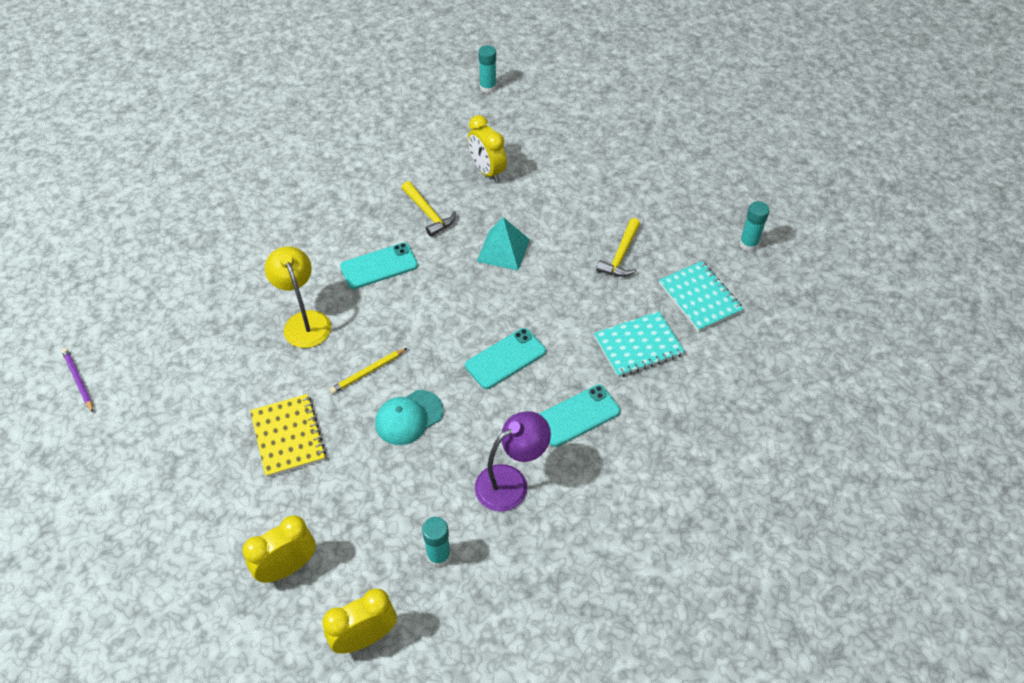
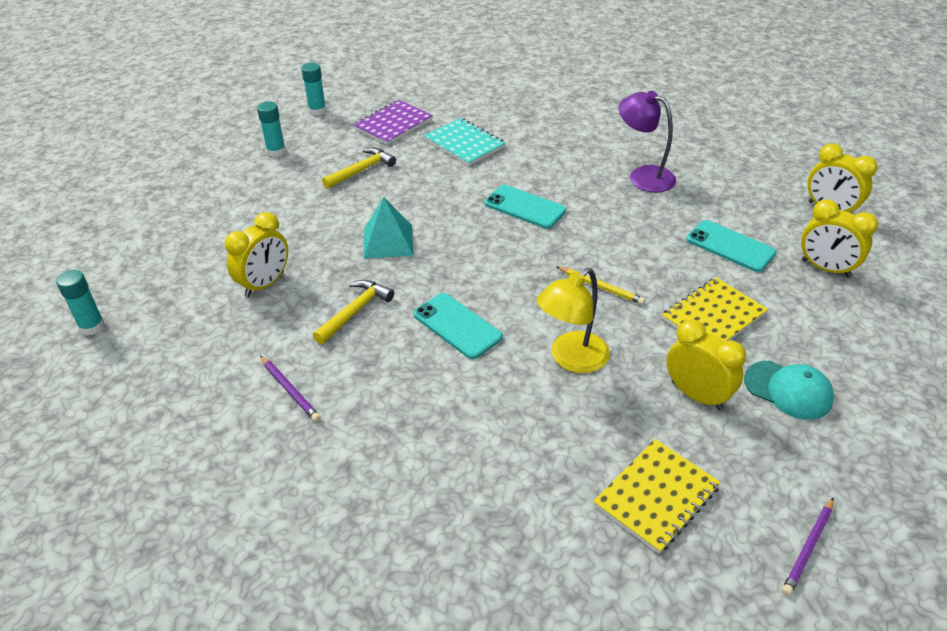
camera: 110 degrees left, 10 degrees down
(167, 320) = (656, 496): none -> yellow notebook
(223, 382) = (696, 395): none -> yellow clock
(371, 169) = (290, 390): none -> purple pencil
(408, 417) = (629, 245): turquoise cap -> turquoise cap (788, 390)
(439, 555) = (735, 194): turquoise glue stick -> turquoise glue stick (276, 151)
(577, 415) = (556, 158): turquoise phone -> turquoise phone (730, 246)
(621, 255) = (362, 170): yellow hammer -> yellow hammer turned 45 degrees counterclockwise
(699, 297) = (393, 124): turquoise notebook -> purple notebook

